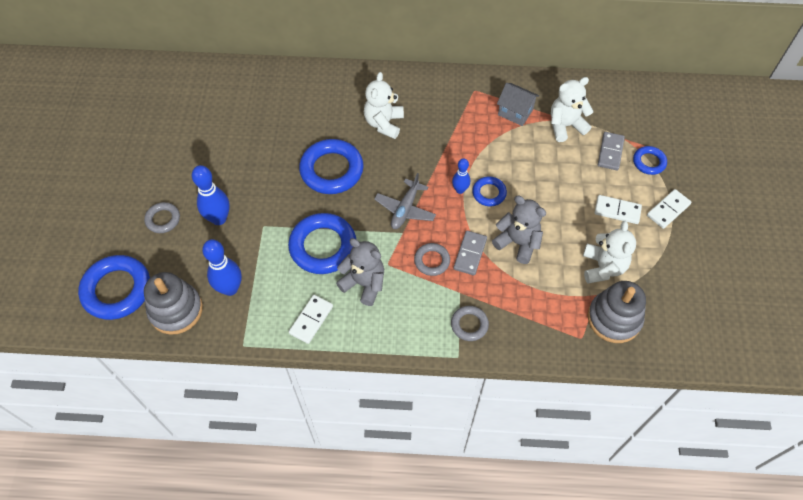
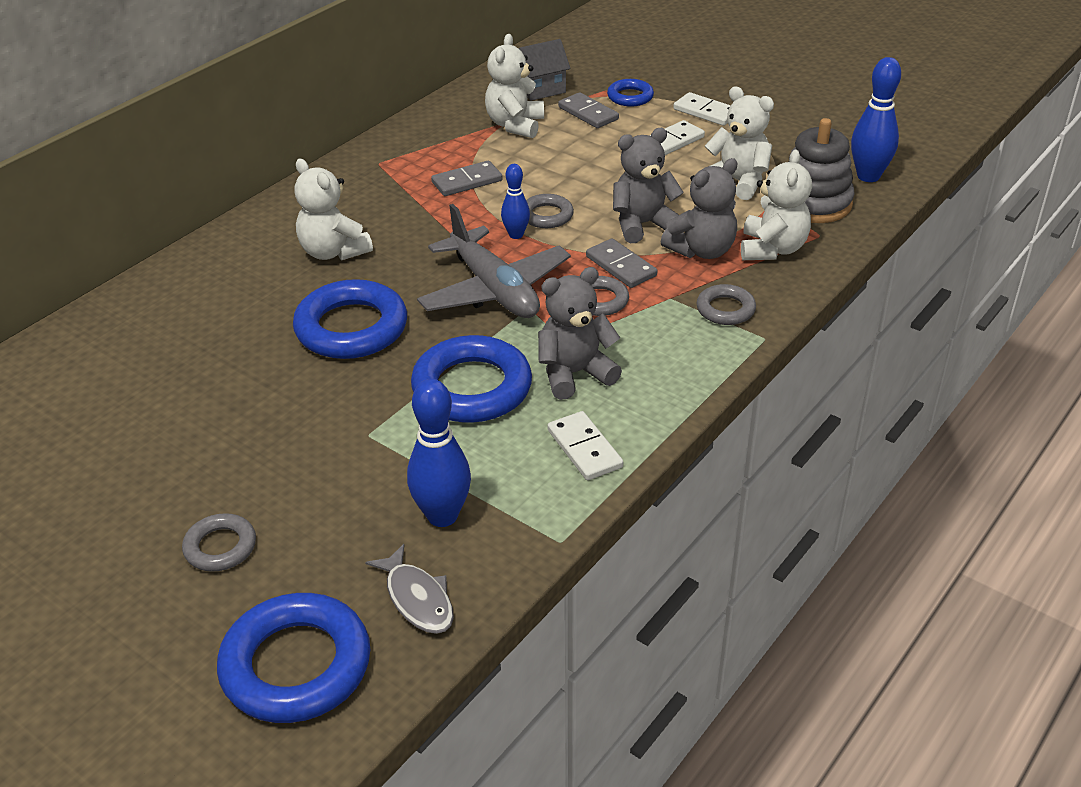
camera: 55 degrees left, 20 degrees down
(176, 310) = (417, 599): grey stacking toy -> grey fish
(219, 219) = (298, 478): blue bowling pin -> blue bowling pin (868, 176)
(405, 209) = (494, 290): grey plane -> grey plane, size x1.56
(489, 193) = (546, 215): blue ring -> grey ring
(490, 138) = (467, 181): none -> grey domino
(515, 112) = (451, 149): grey house -> grey house (541, 89)
(516, 285) = (702, 250): none -> grey teddy bear
(546, 320) = (772, 249): none -> white teddy bear
(668, 210) = (706, 112): white domino -> white domino turned 45 degrees counterclockwise

